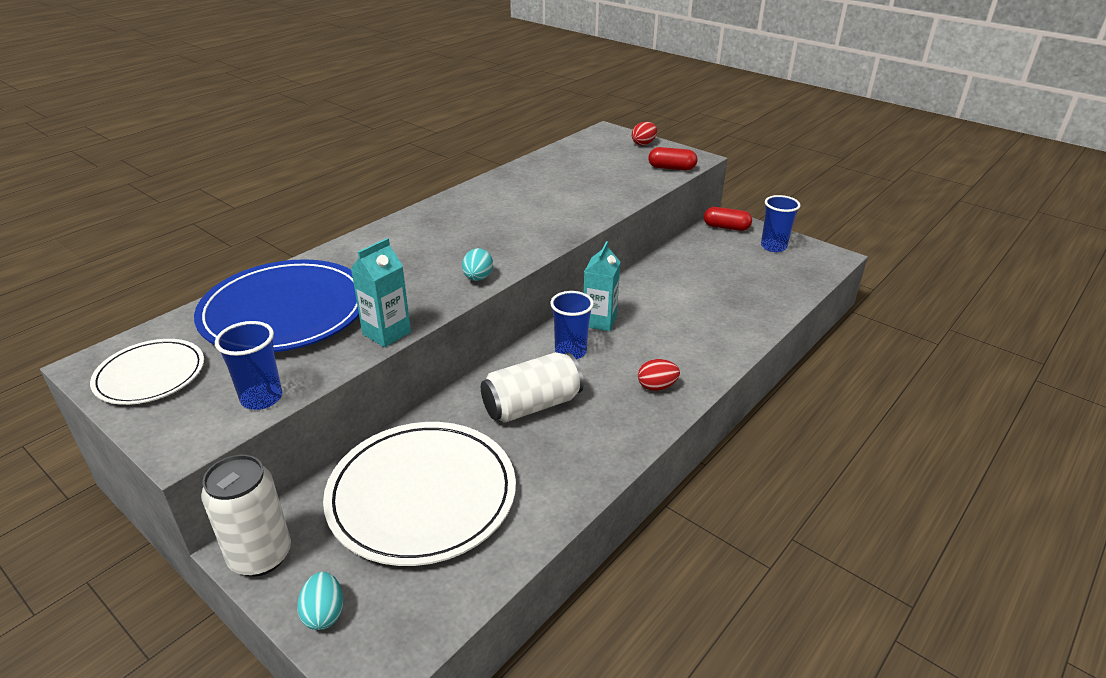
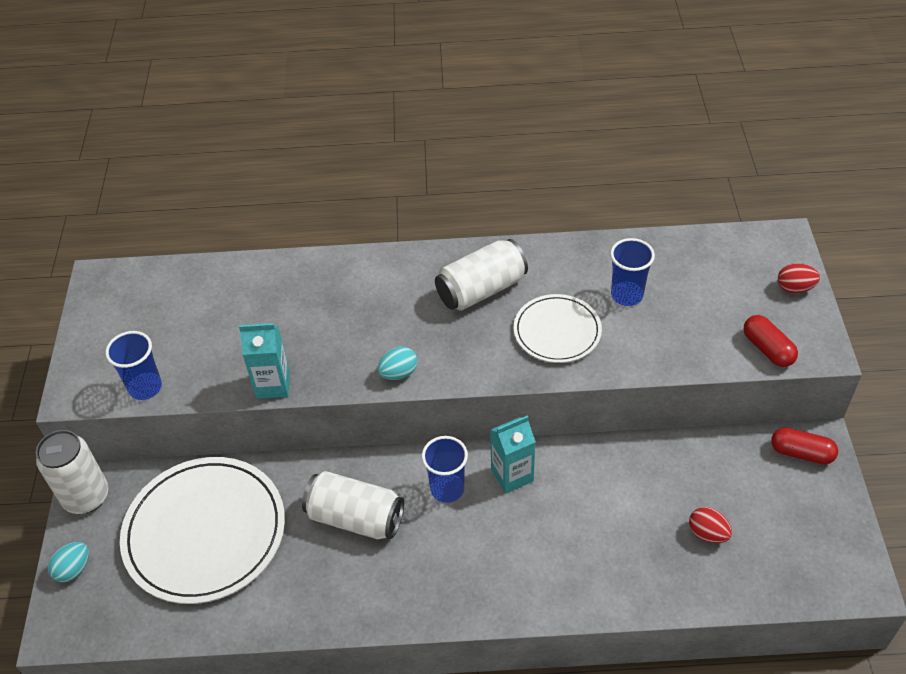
camera: 50 degrees right, 15 degrees up
(150, 375) = (115, 314): white plate -> white plate (557, 331)
(285, 311) = (240, 308): blue plate -> none
(468, 218) = (481, 290): none -> white can
(656, 387) = (464, 583): red egg -> red egg (707, 533)
(726, 227) = (801, 453): red capsule -> red capsule turned 45 degrees counterclockwise
(773, 246) = (814, 518): blue cup -> blue cup (627, 295)

